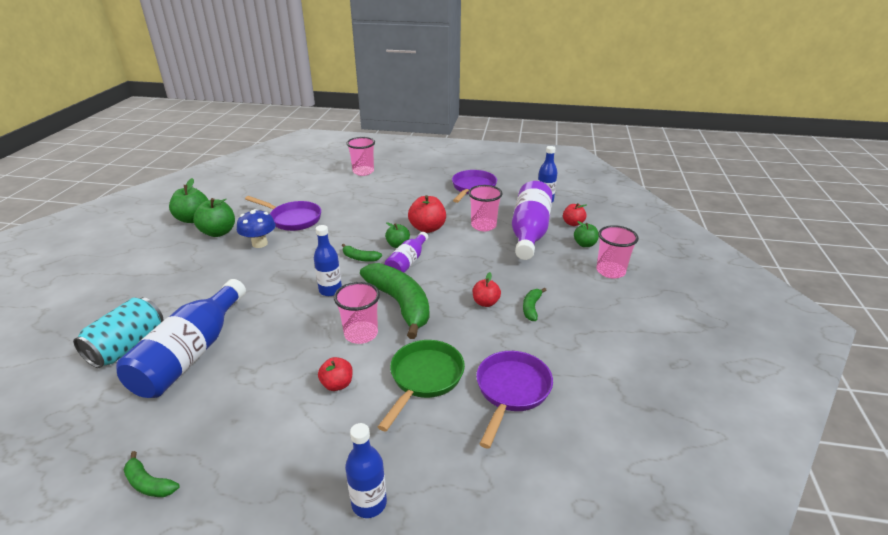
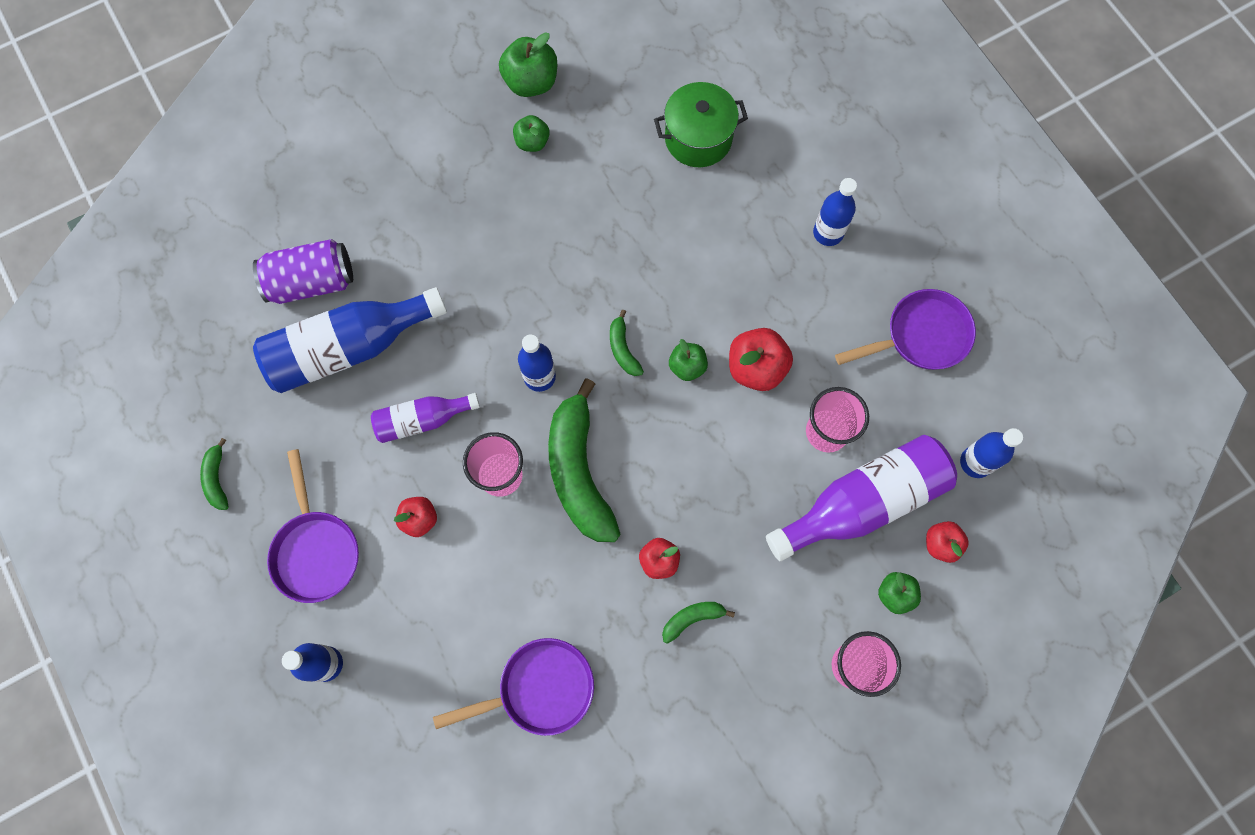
camera: 50 degrees right, 40 degrees up
(127, 346) = (311, 282): turquoise can -> purple can
(218, 232) = (532, 142): green apple -> green apple, size x0.62
(260, 243) = (552, 211): blue mushroom -> none
(293, 219) = (631, 190): purple pan -> purple pan (316, 550)
(303, 194) = (698, 138): none -> green pot
(363, 171) = (828, 149): pink cup -> none
(396, 186) = (828, 233): none -> blue bottle
(400, 304) = (579, 471): green banana -> green banana turned 150 degrees clockwise
(407, 262) = (661, 410): purple bottle -> purple bottle (422, 420)
(424, 378) = (490, 592): green pan -> none

